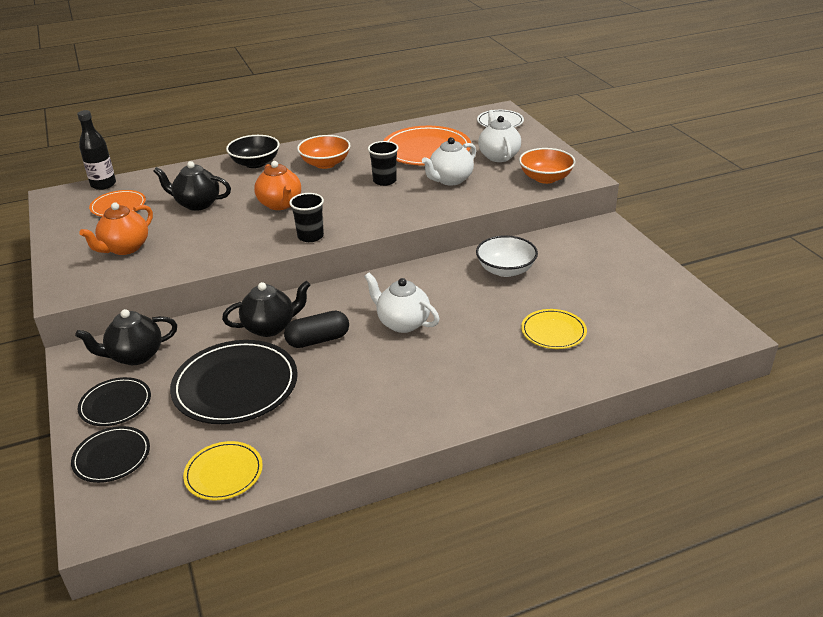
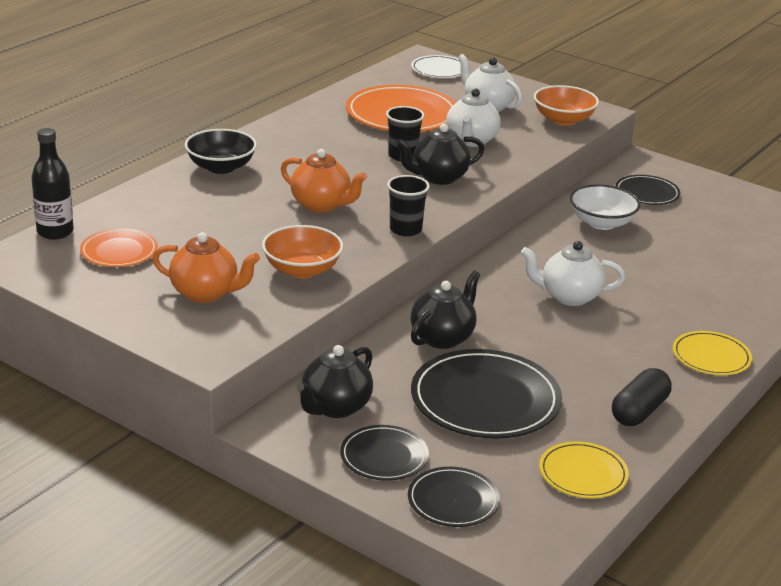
camera: 35 degrees left, 5 degrees down
(125, 248) = (206, 293): orange teapot -> orange teapot turned 75 degrees counterclockwise
(197, 204) = (219, 226): black teapot -> black teapot (438, 177)
(318, 340) = (508, 335): black capsule -> black capsule (639, 411)
(325, 164) = (308, 151): orange bowl -> orange bowl (302, 270)
(553, 331) = (711, 266): yellow plate -> yellow plate (711, 357)
(576, 254) = (647, 193): none -> black plate

